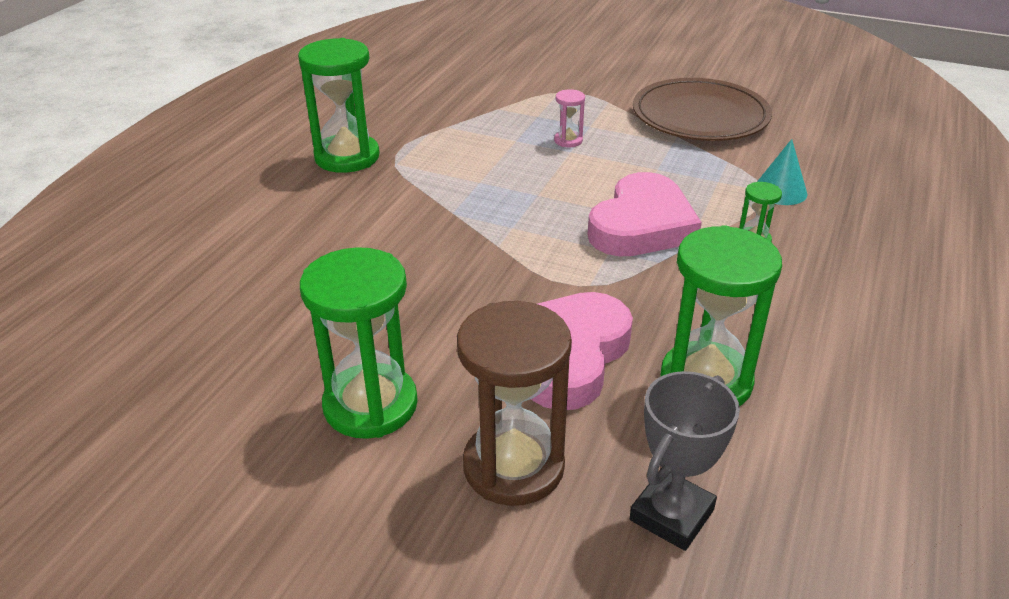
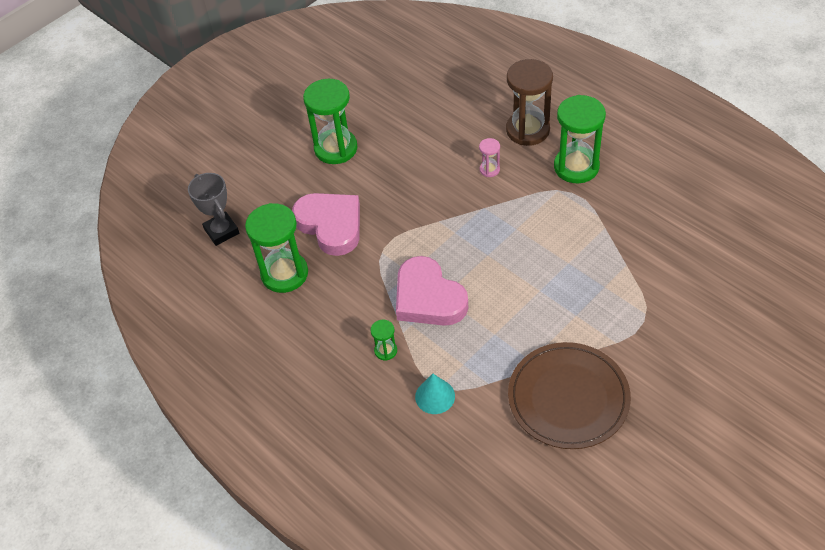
camera: 115 degrees right, 15 degrees up
(513, 466) = (274, 188): brown hourglass -> brown hourglass (527, 130)
(568, 141) = (556, 294): pink hourglass -> pink hourglass (489, 169)

